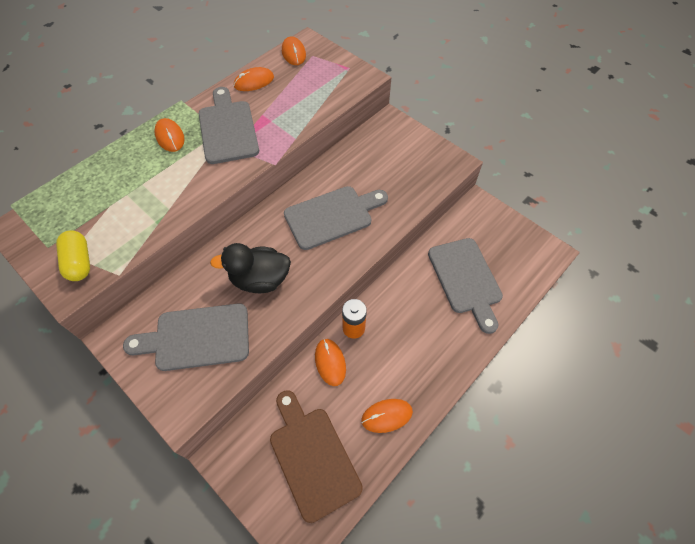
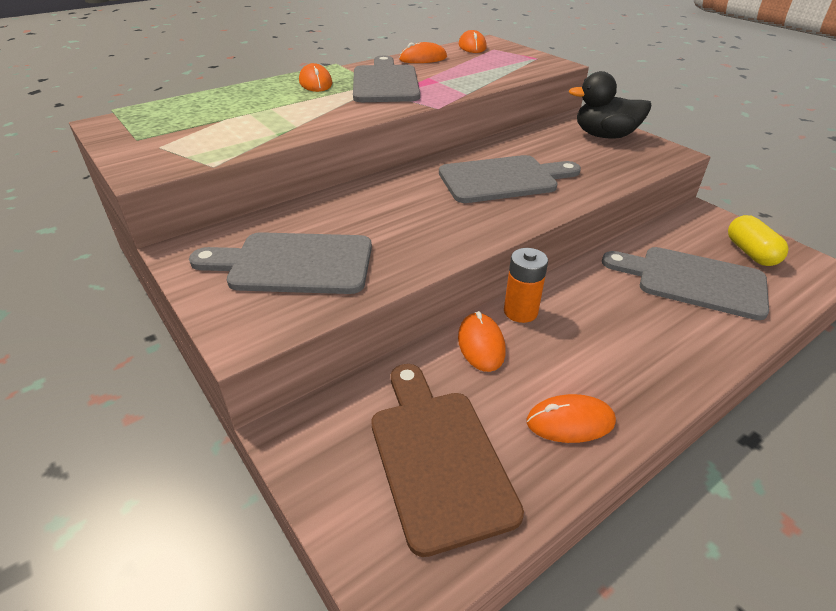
camera: 10 degrees right, 20 degrees down
(79, 262) = (169, 153): yellow capsule -> yellow capsule (750, 253)
(260, 279) = (396, 221): black duck -> black duck (604, 136)
(466, 279) = (693, 281): grey cutting board -> grey cutting board turned 120 degrees clockwise

